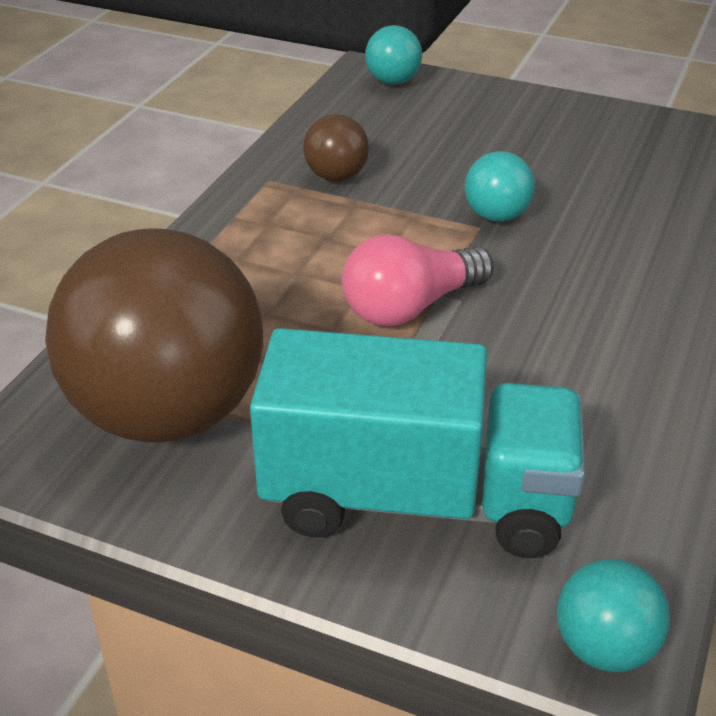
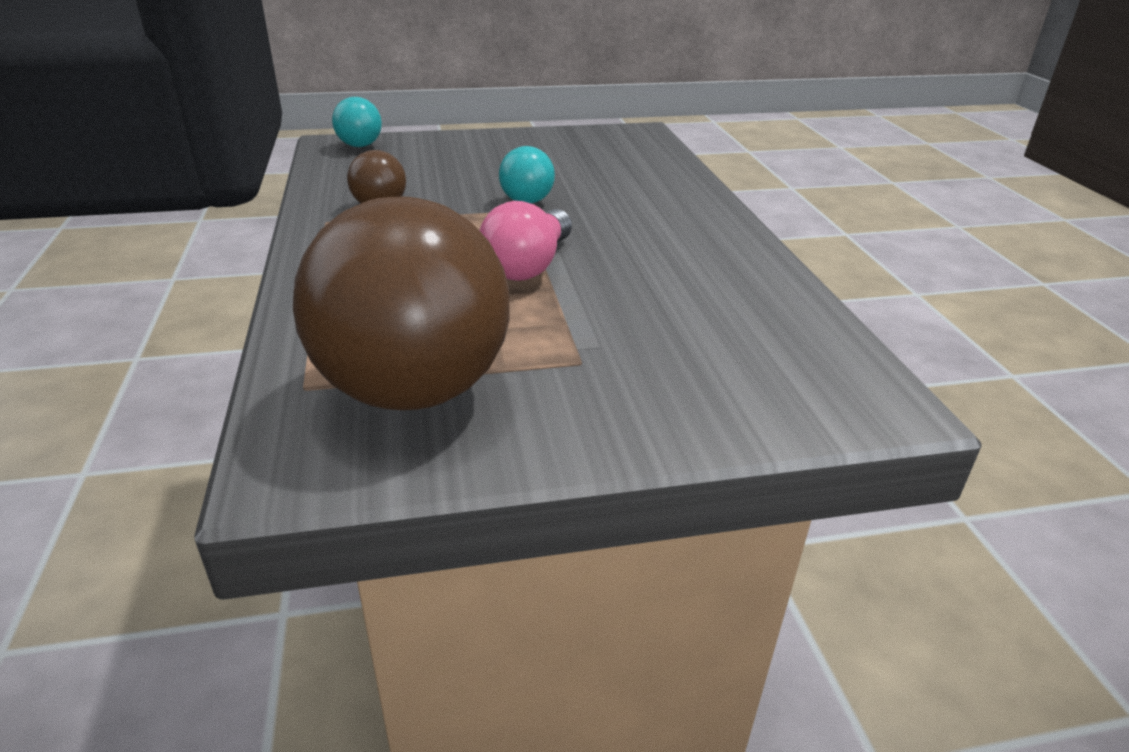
camera: 35 degrees left, 5 degrees down
(416, 499) = (668, 372): turquoise truck -> none
(604, 647) = (880, 405): turquoise ball -> none

